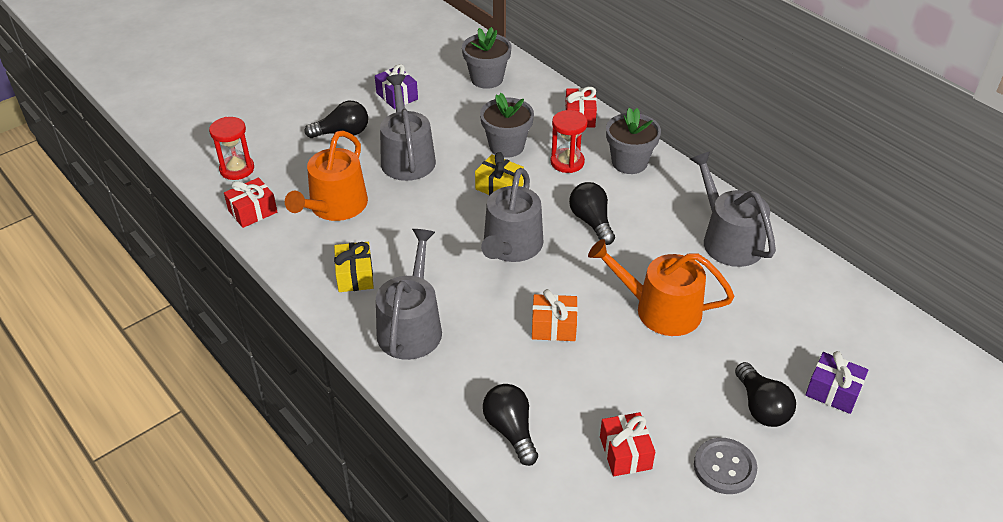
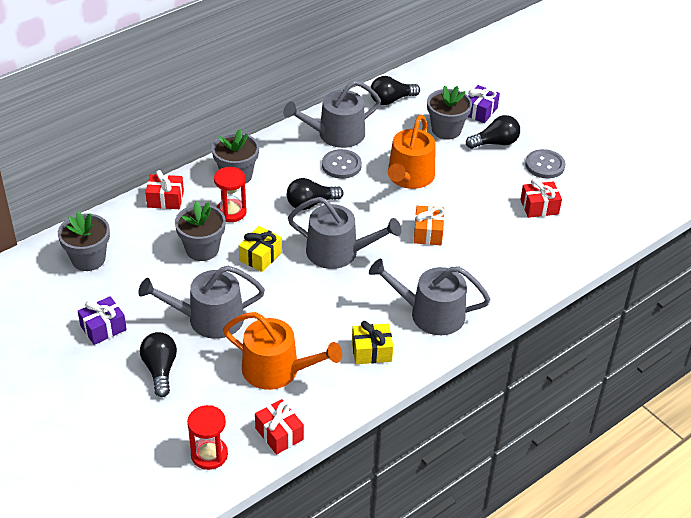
camera: 90 degrees left, 0 degrees up
(511, 430) = (527, 260): black light bulb -> black light bulb (391, 100)
(668, 246) = (341, 165): none -> grey button
(774, 350) = (446, 130): none -> grey flower pot

